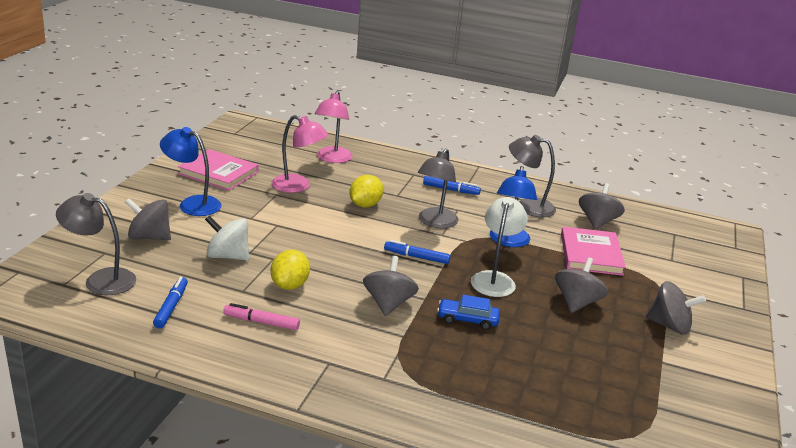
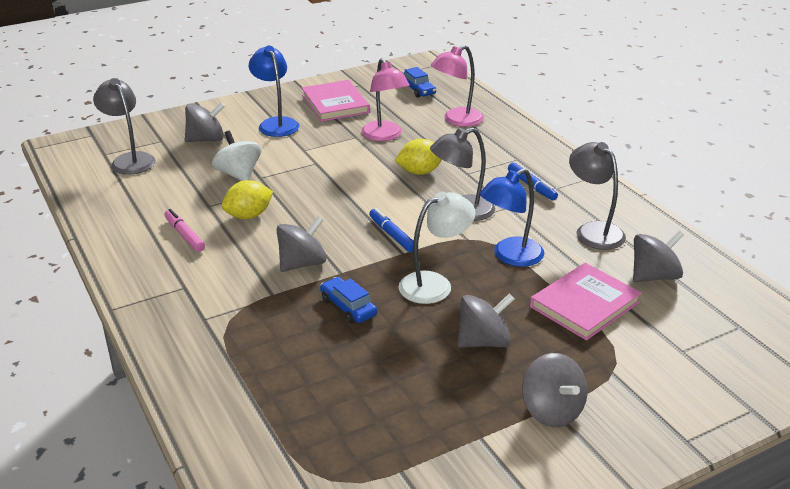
camera: 45 degrees right, 5 degrees up
(149, 237) = (206, 139): grey spinning top -> grey spinning top turned 105 degrees clockwise
(171, 307) = (143, 197): blue marker -> none
(268, 144) = (417, 90): none -> blue car

